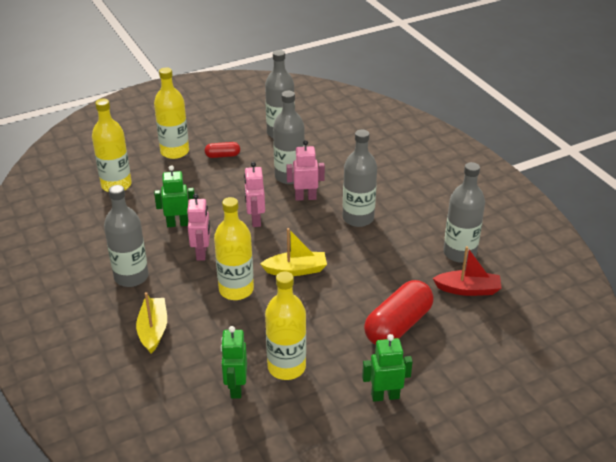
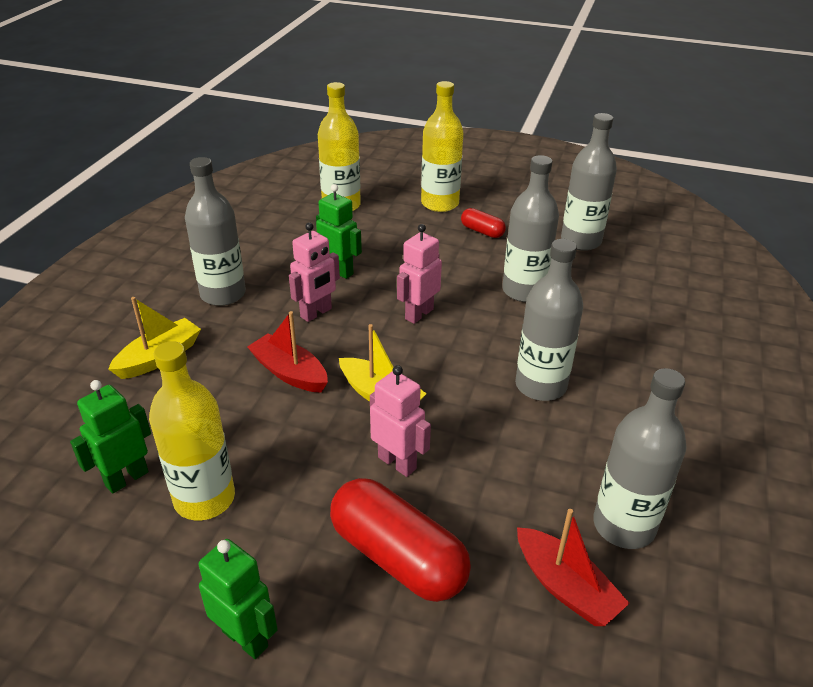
camera: 45 degrees right, 0 degrees up
(236, 290) = (289, 373): yellow bottle -> red boat
(305, 197) = (510, 323): pink robot -> pink robot (397, 463)
(398, 325) = (398, 557): red capsule -> red capsule turned 45 degrees clockwise

